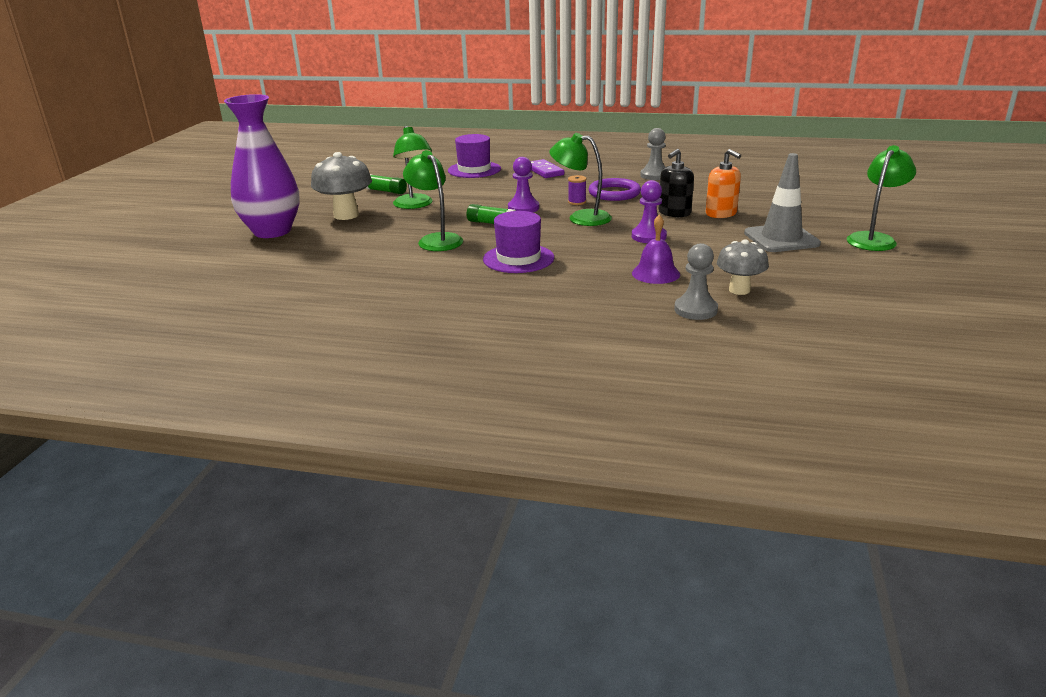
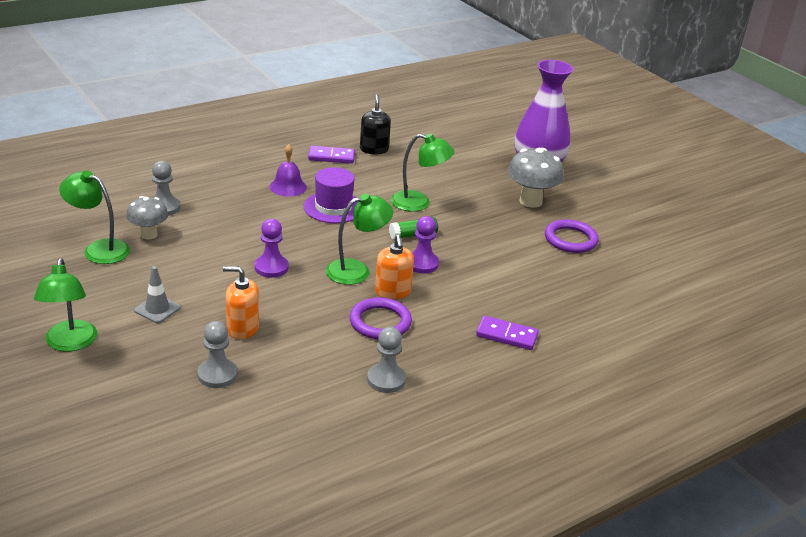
camera: 130 degrees right, 5 degrees up
(385, 191) = (570, 239): green glue stick -> purple ring
(415, 205) = (510, 232): green lamp -> green lamp (99, 249)
(424, 302) = (331, 157): none -> purple domino
(474, 170) = (573, 306): purple hat -> none
(577, 202) = (392, 292): purple spool -> orange soap dispenser
(655, 273) = (222, 229): purple bell -> purple bell (288, 187)
(674, 213) = (286, 311): black soap dispenser -> black soap dispenser (374, 149)
(766, 200) = (217, 375): none -> grey pawn
(781, 239) = (157, 309): grey traffic cone -> grey traffic cone, size x0.58

